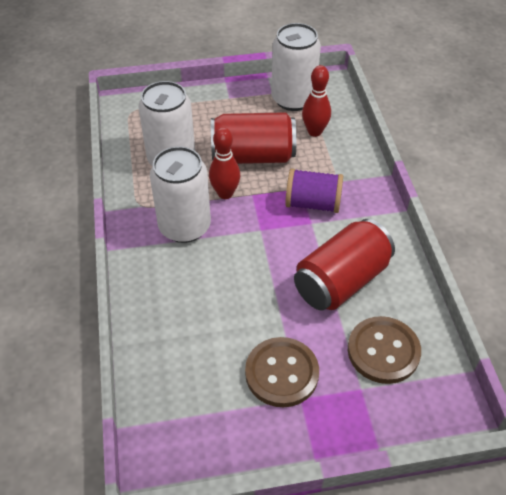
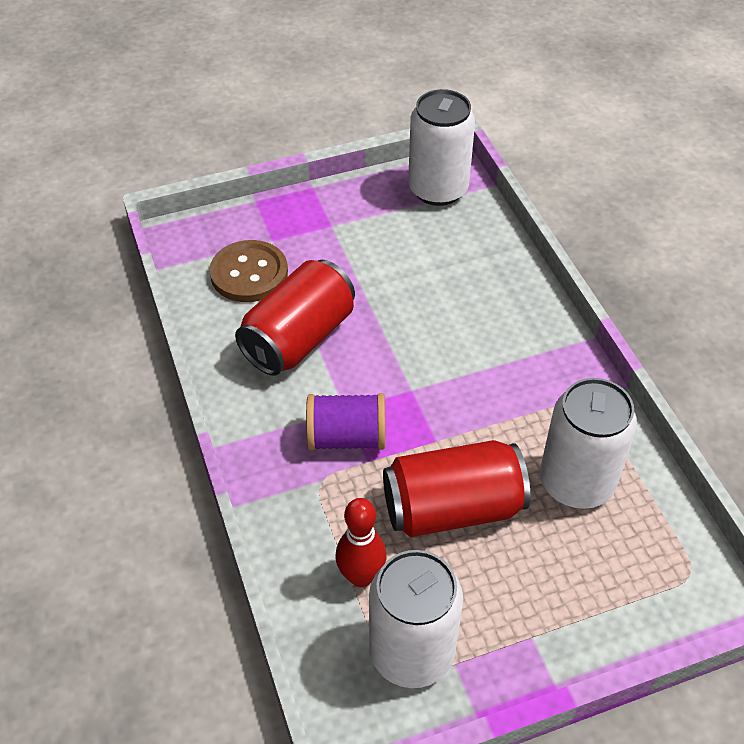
camera: 170 degrees right, 0 degrees up
(184, 226) = (512, 379): white can -> white can (438, 189)
(225, 193) = (475, 435): red bowling pin -> none
(281, 373) = (353, 242): brown button -> none

